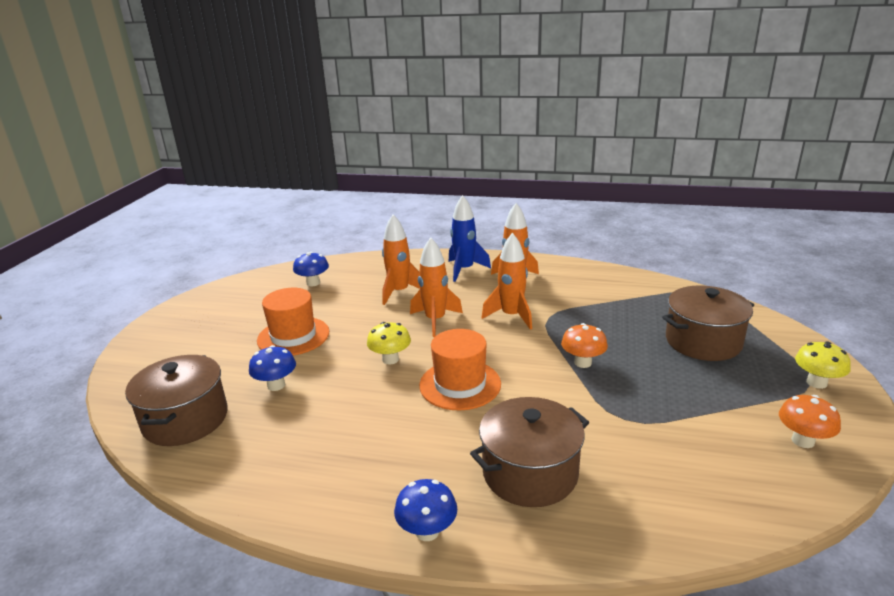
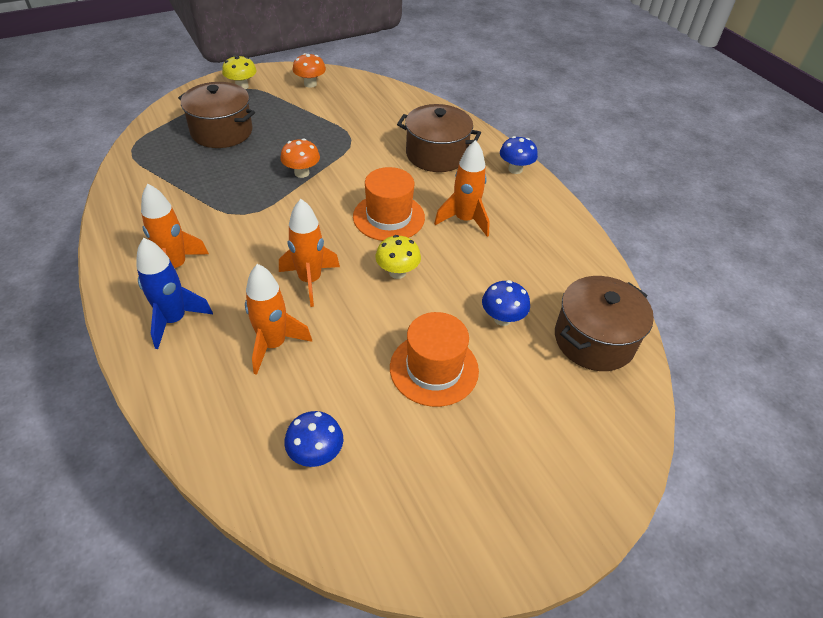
camera: 135 degrees left, 20 degrees up
(511, 316) = (259, 236): orange rocket -> orange rocket (464, 220)

